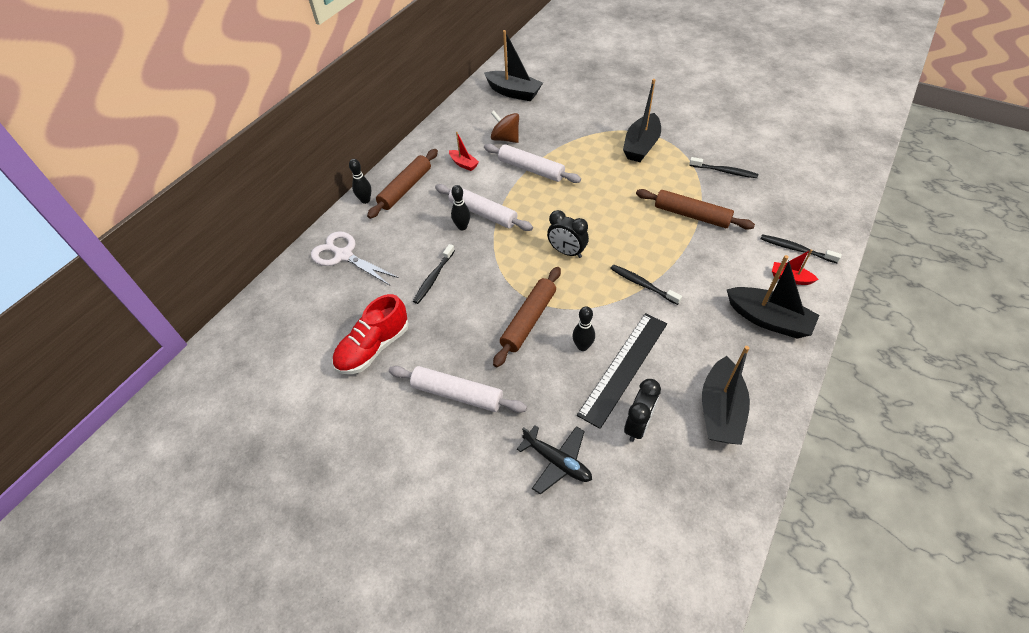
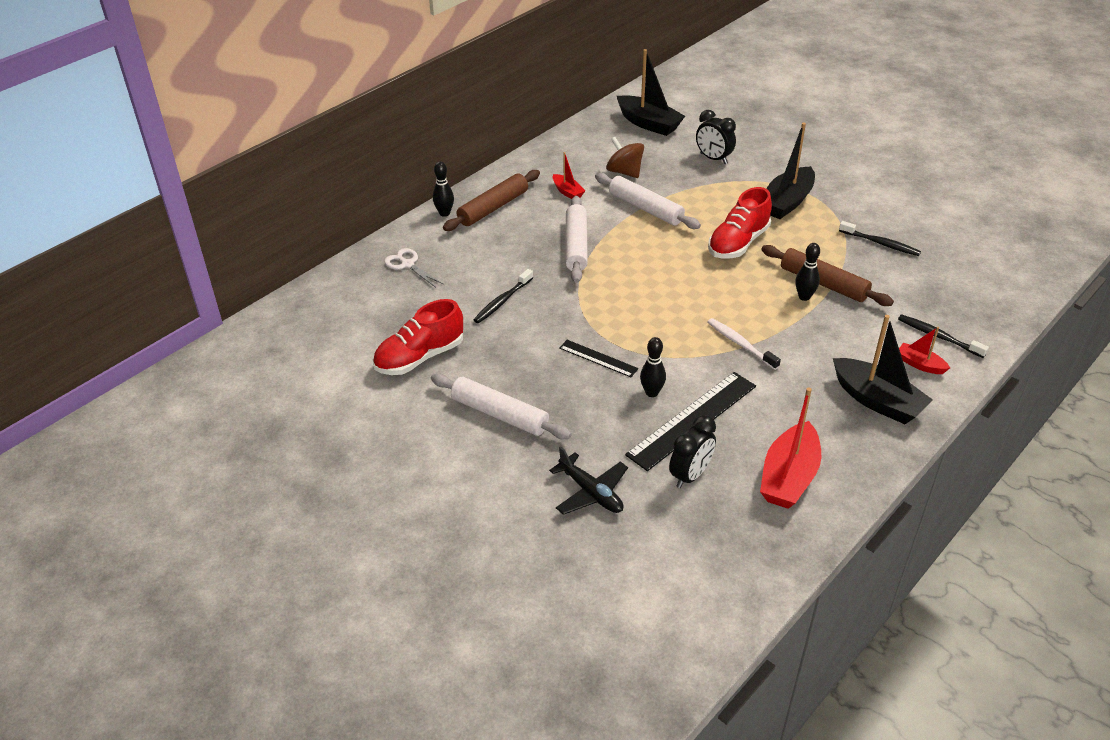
camera: 10 degrees right, 10 degrees down
(344, 255) = (408, 264): white scissors -> white scissors, size x0.64
(462, 227) = (548, 256): black bowling pin -> black bowling pin (804, 297)
(483, 213) = (576, 246): white rolling pin -> white rolling pin turned 45 degrees clockwise
(528, 320) = (598, 358): brown rolling pin -> black ruler
(567, 252) = (662, 299): black clock -> black clock (713, 158)
(613, 189) = (738, 243): none -> red shoe
(642, 284) = (740, 344): black toothbrush -> white toothbrush
(720, 410) = (789, 477): black boat -> red boat

